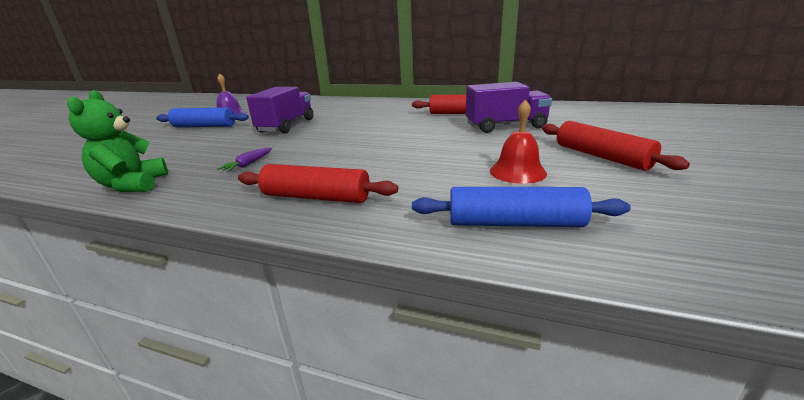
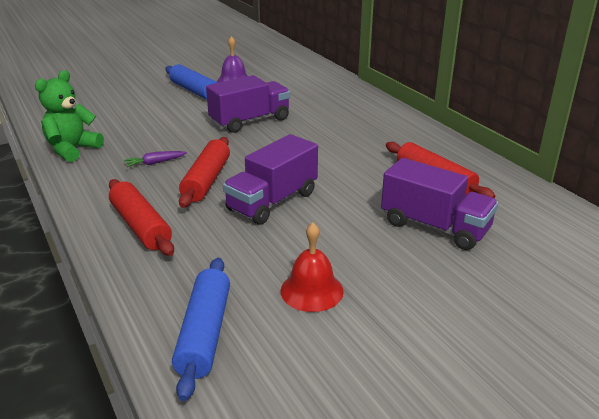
camera: 40 degrees right, 5 degrees up
(392, 149) = (272, 201): none -> purple truck
(514, 223) = (204, 333): blue rolling pin -> blue rolling pin turned 45 degrees clockwise
(601, 157) = (426, 323): red rolling pin -> red rolling pin (206, 180)

